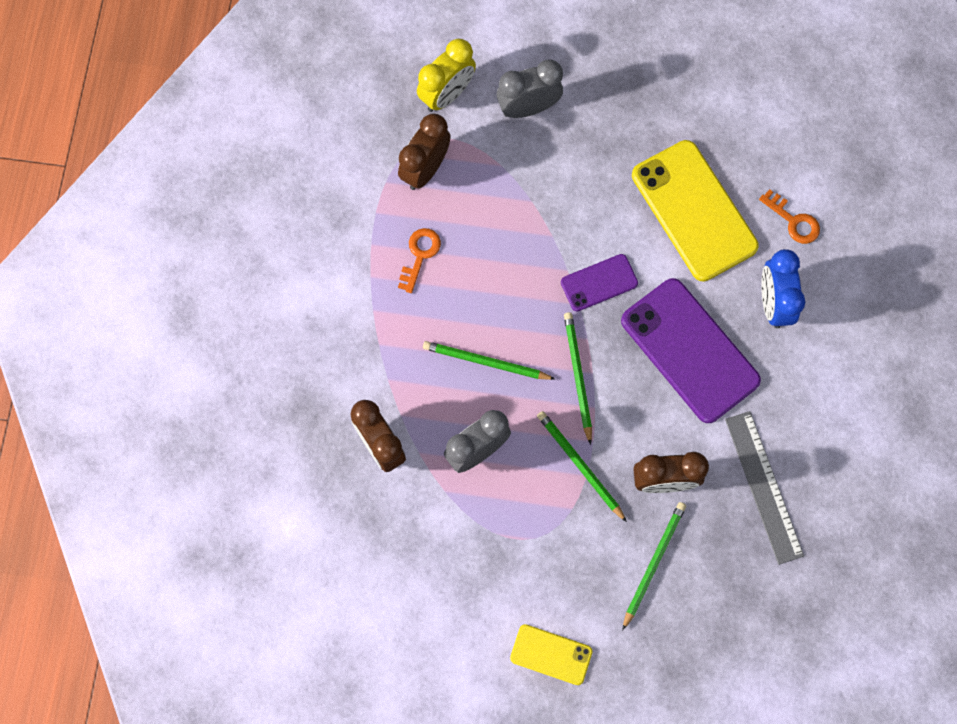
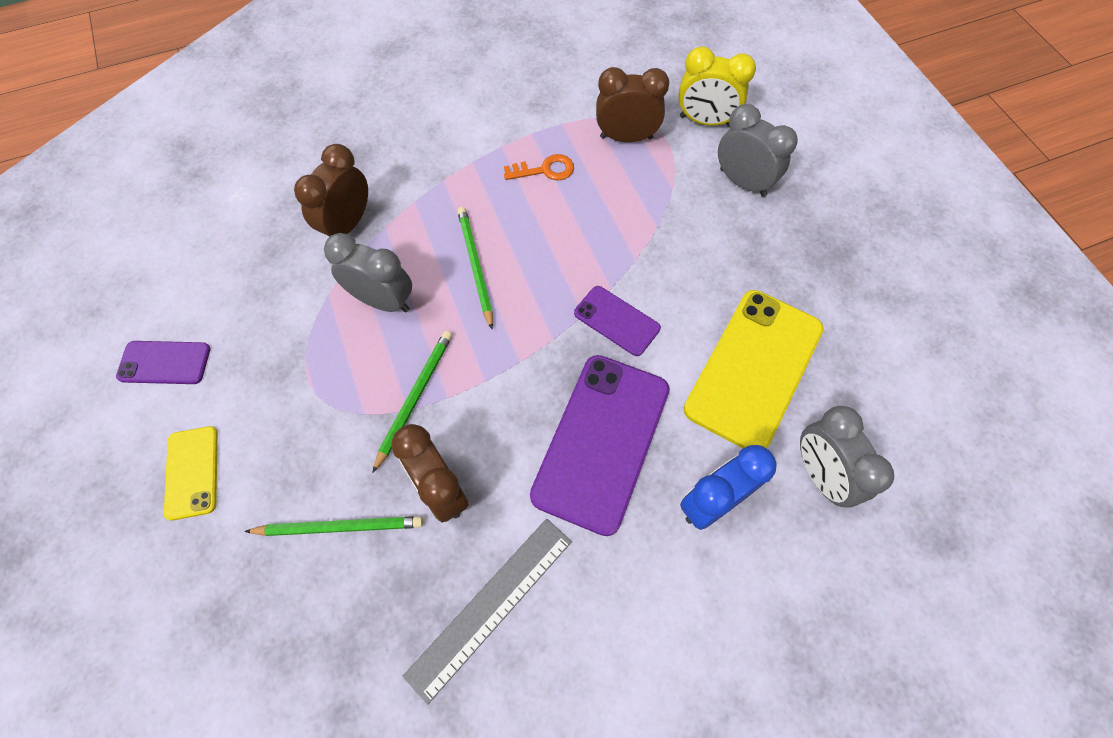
camera: 60 degrees right, 10 degrees down
(437, 646) = (164, 363): none -> purple phone
(577, 376) = (508, 349): green pencil -> none
(793, 221) = (820, 474): orange key -> grey clock

